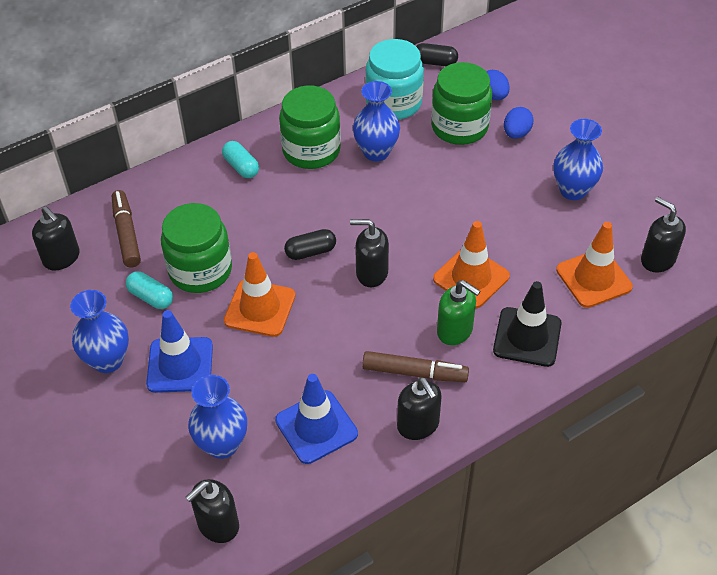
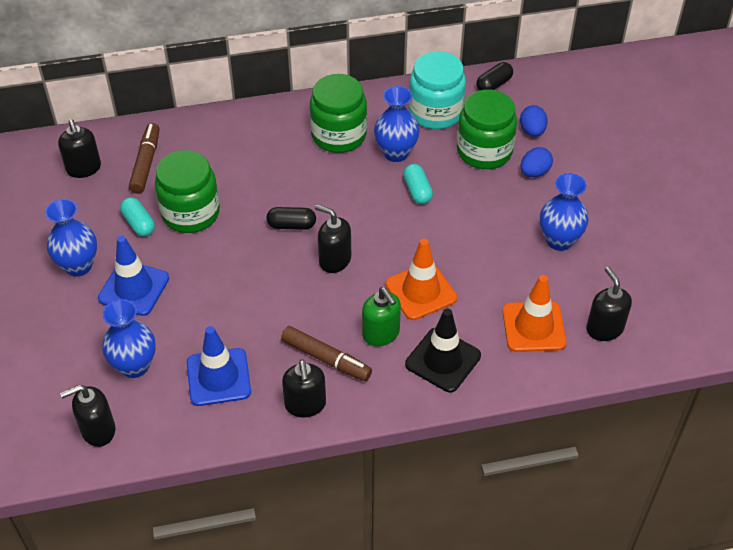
camera: 20 degrees right, 0 degrees up
(241, 167) = (270, 132): turquoise capsule -> turquoise capsule (417, 191)
(260, 308) = (223, 261): orange traffic cone -> none
(435, 62) = (494, 85): black capsule -> black capsule turned 75 degrees counterclockwise

